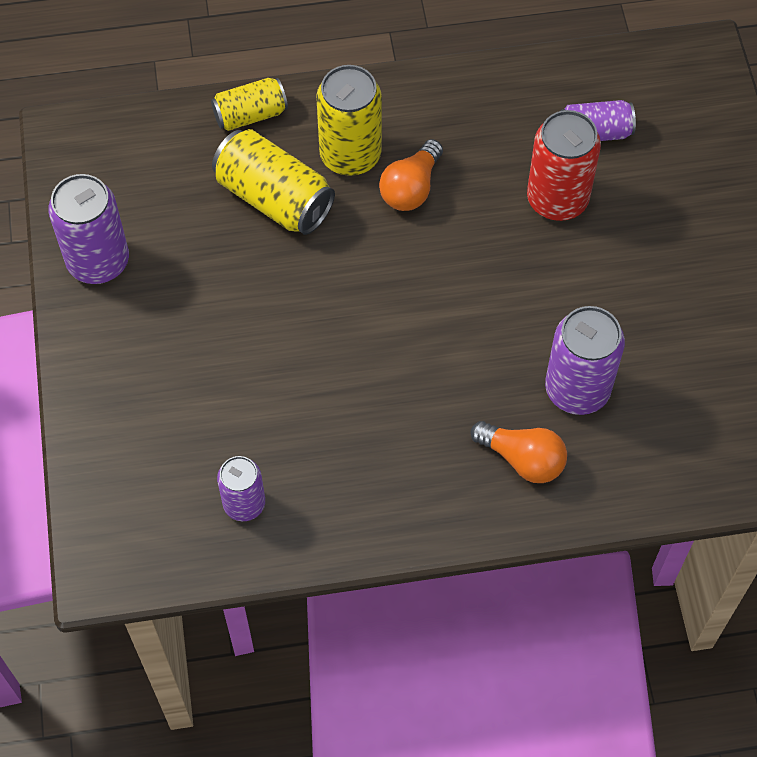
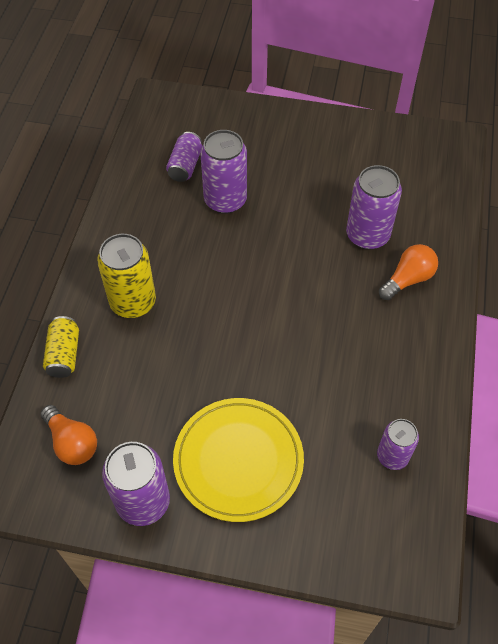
camera: 70 degrees left, 5 degrees down
(179, 338) = (238, 461): none -> yellow plate
(274, 198) = (145, 360): yellow can -> none
(411, 188) = (178, 275): orange light bulb -> orange light bulb (72, 442)
(557, 199) = (225, 200): red can -> purple can

